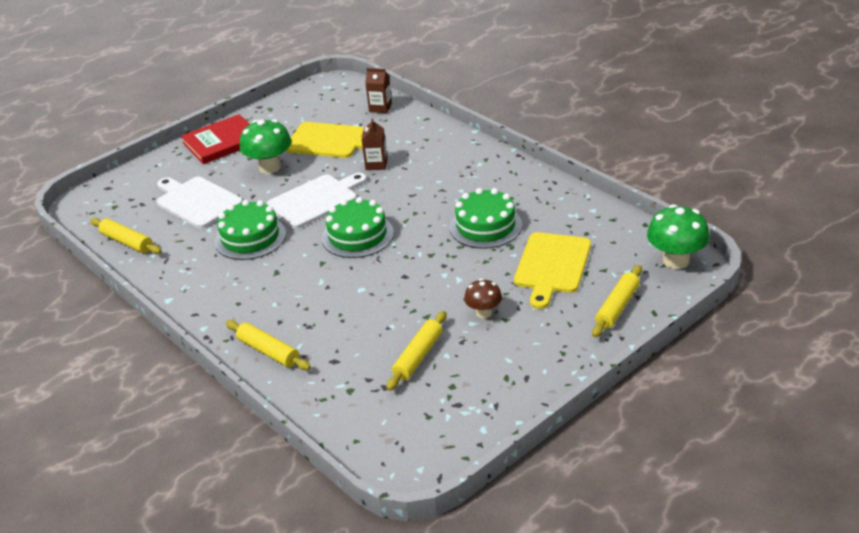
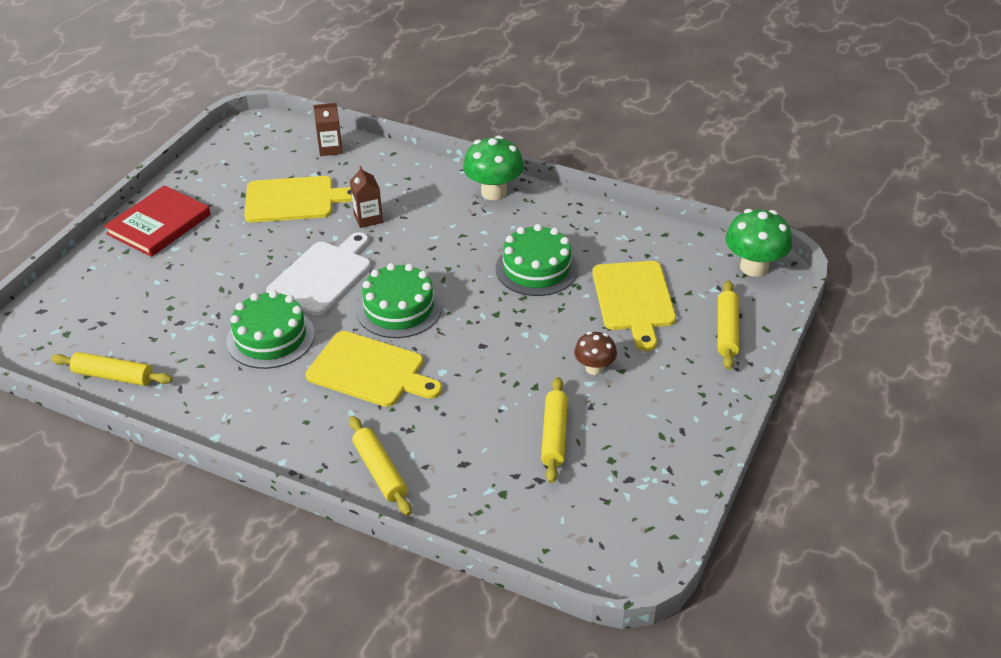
camera: 25 degrees left, 5 degrees up
(197, 201) = (173, 306): white cutting board -> none
(268, 351) = (380, 471): yellow rolling pin -> yellow rolling pin turned 45 degrees clockwise
(270, 167) = (240, 245): green mushroom -> green mushroom (494, 192)
(307, 277) = (370, 371): none -> yellow cutting board

